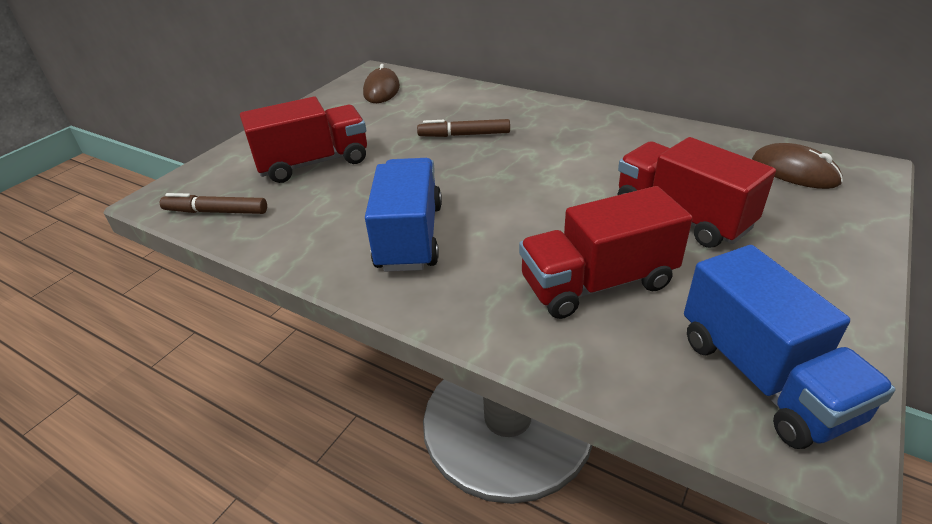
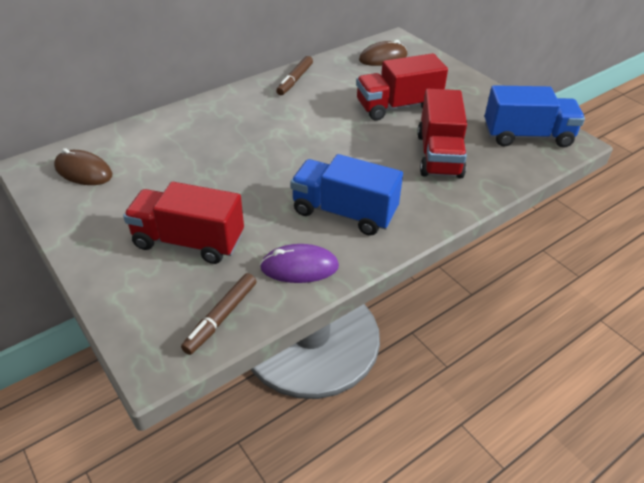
camera: 70 degrees left, 5 degrees up
(301, 233) = (299, 267): none -> purple mouse
(313, 163) = (189, 241): red truck -> red truck turned 75 degrees counterclockwise
(464, 135) = (223, 150): brown marker -> brown marker (295, 80)

